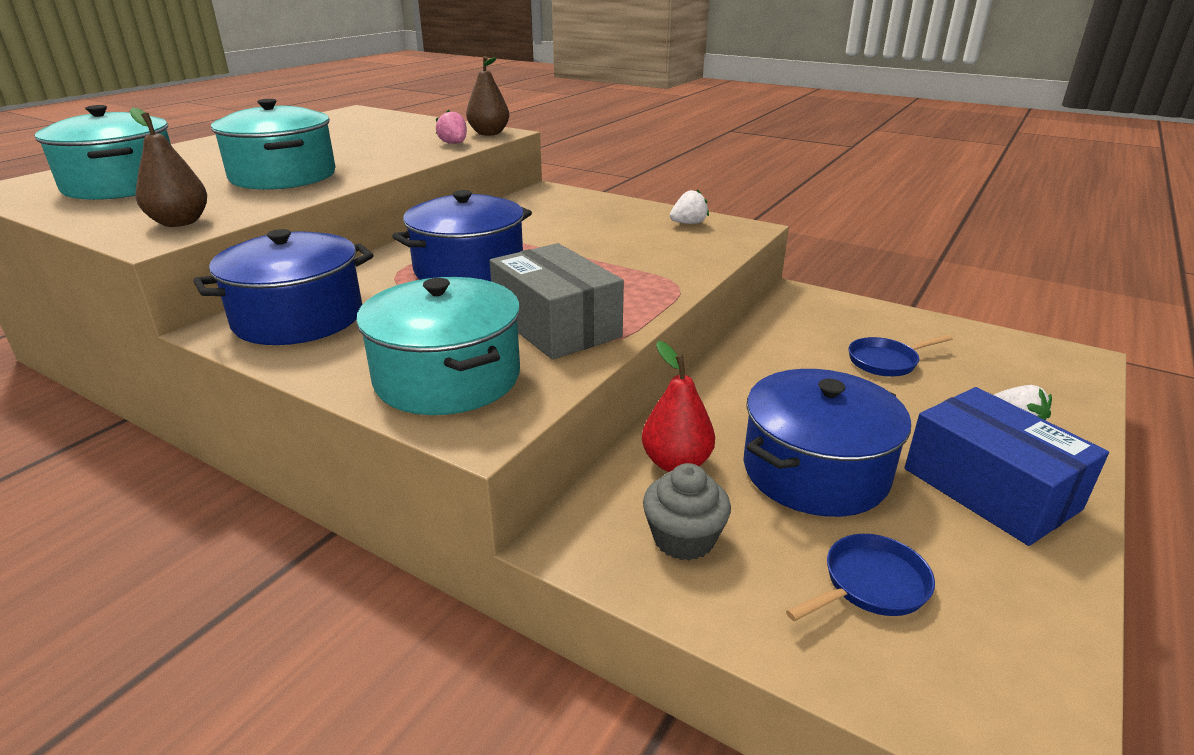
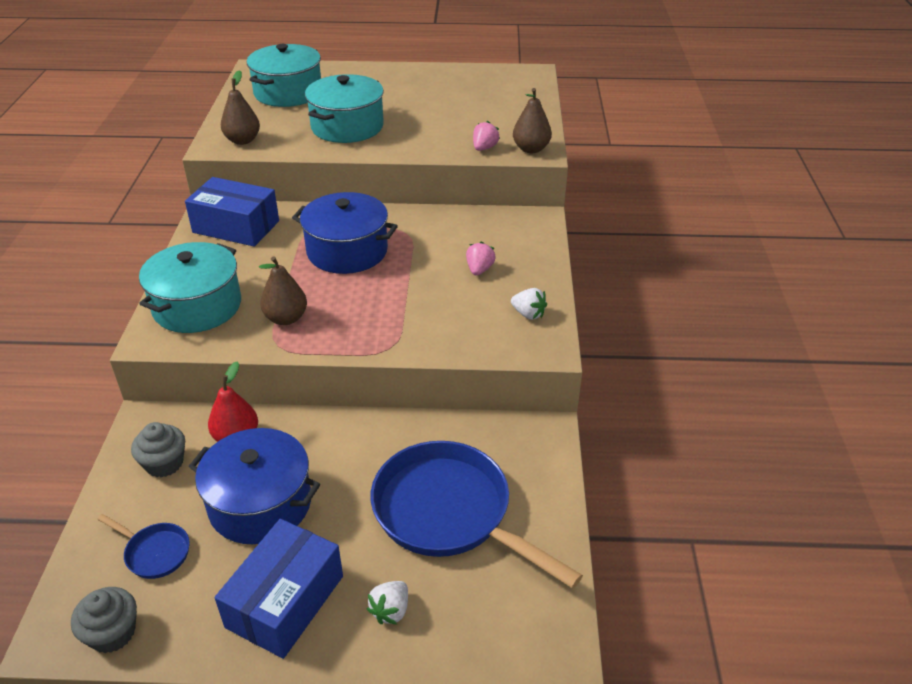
camera: 60 degrees right, 10 degrees up
(298, 318) = (236, 226): blue pot -> blue box
(556, 325) = (286, 318): grey box -> brown pear
(594, 225) = (479, 270): none -> pink strawberry
(886, 361) = (449, 513): blue pan -> blue pan, size x2.27
(1028, 664) = (112, 633): none -> grey cupcake

